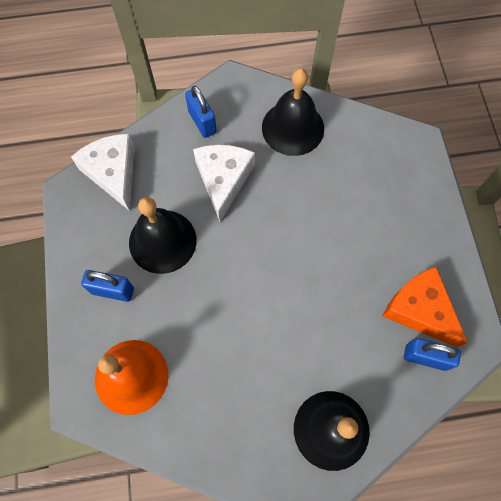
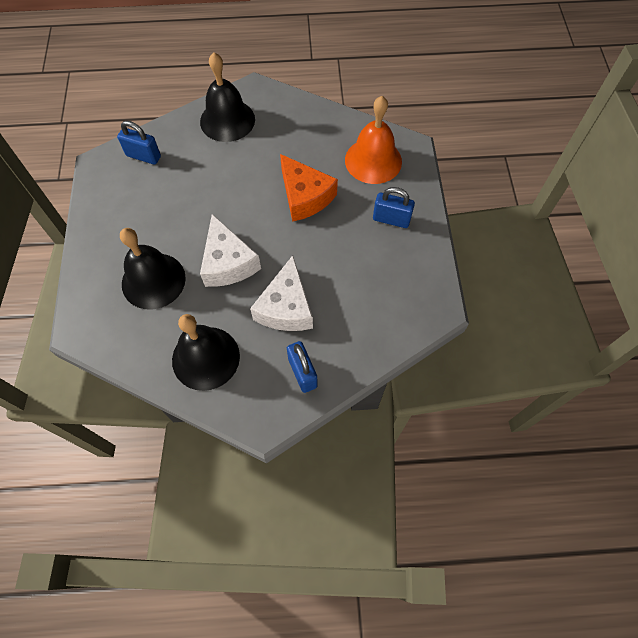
camera: 175 degrees left, 5 degrees down
(113, 173) = (396, 323): white cheese -> white cheese (228, 262)
(162, 241) = (347, 255): black bell -> black bell (153, 280)
(419, 310) = (136, 187): orange cheese -> orange cheese (304, 196)

